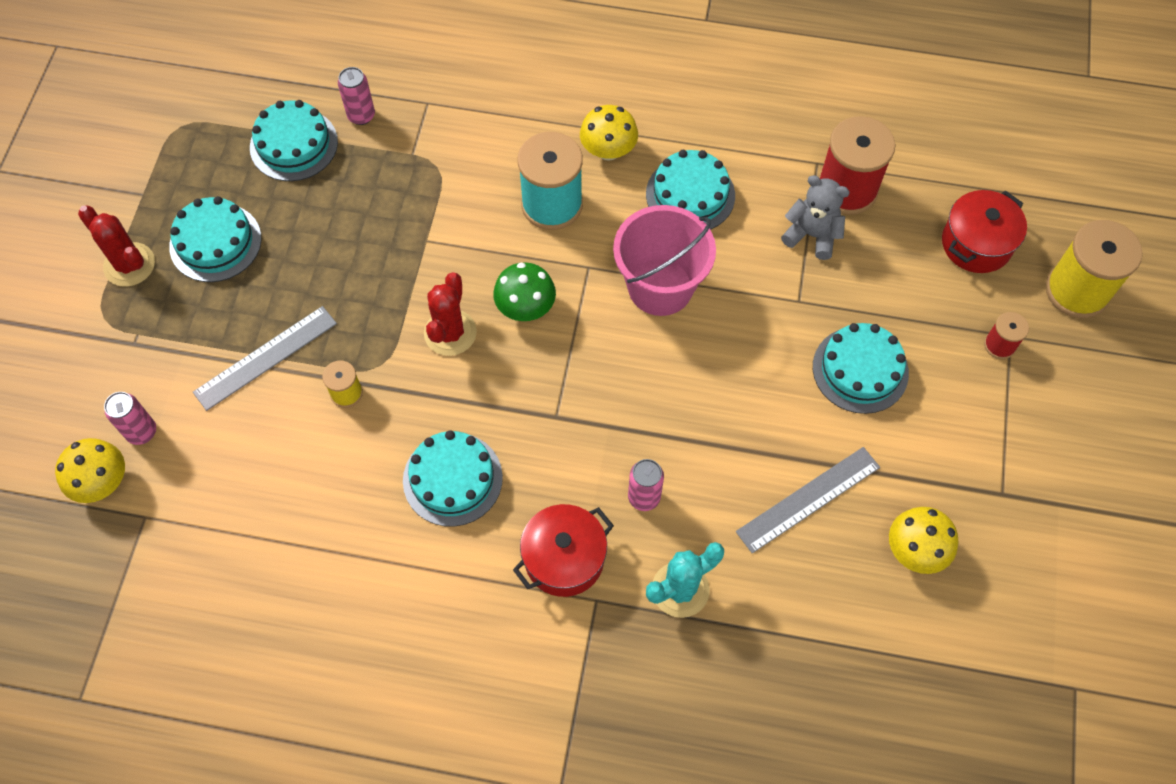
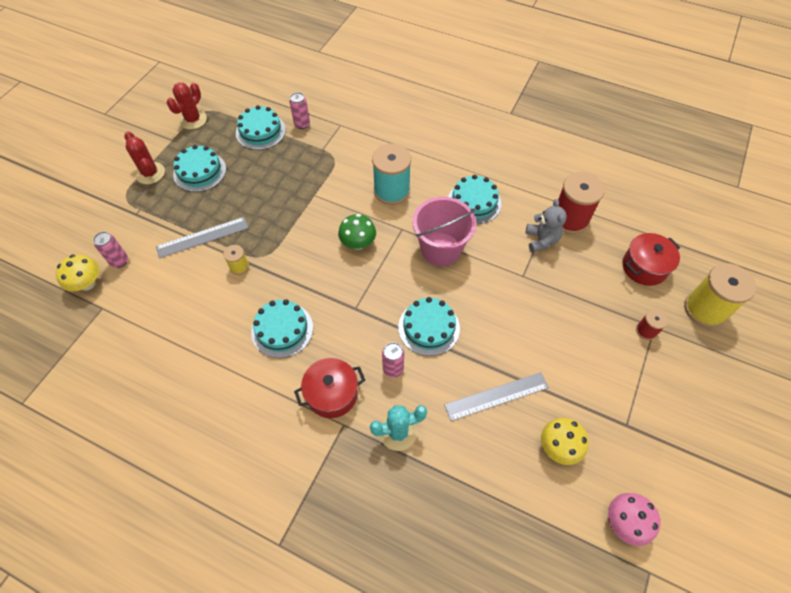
camera: 15 degrees right, 5 degrees down
(450, 333) = (310, 247): red cactus -> red cactus (193, 120)
(608, 150) = (433, 169): yellow mushroom -> none
(812, 235) = (541, 240): grey teddy bear -> grey teddy bear turned 45 degrees clockwise
(860, 369) = (551, 325): turquoise cake -> turquoise cake (429, 327)
(1029, 630) = (625, 522): none -> pink mushroom

